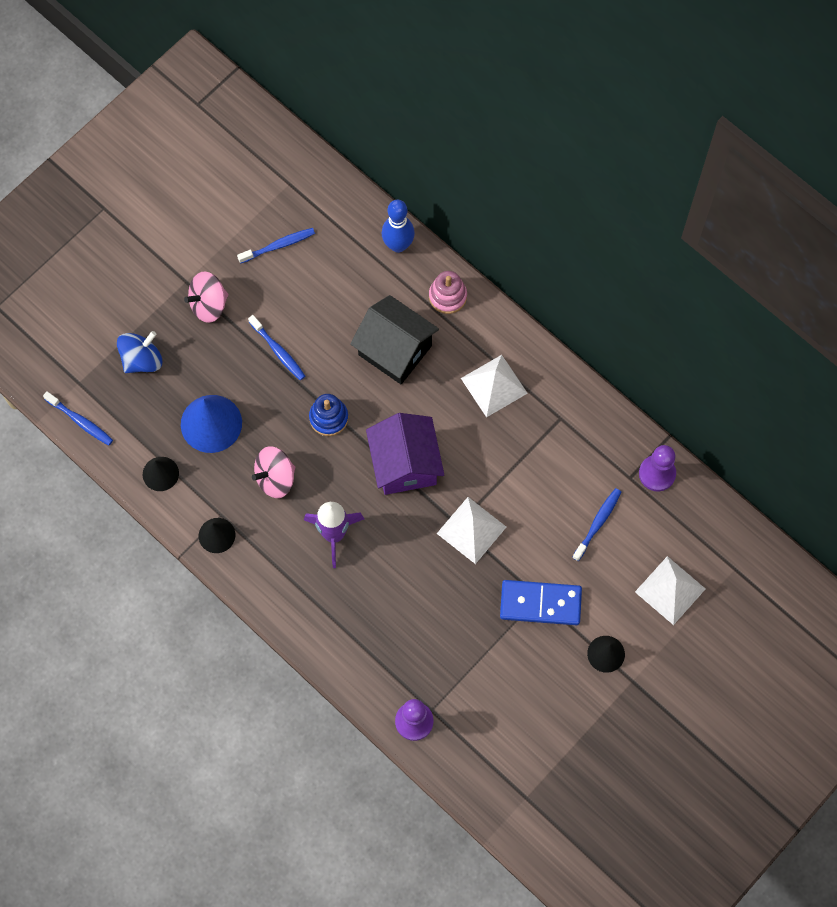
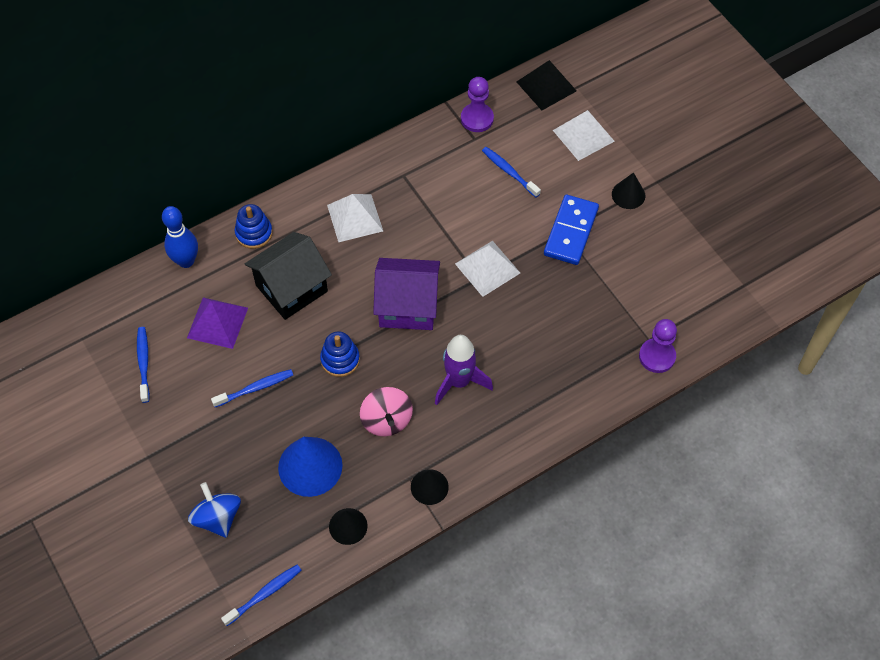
camera: 75 degrees left, 10 degrees down
(209, 305) = (181, 441): pink spinning top -> none
(338, 295) = (217, 322): none -> purple pyramid
(447, 296) = (254, 233): pink stacking toy -> blue stacking toy
(725, 536) = (546, 86): none -> black pyramid

